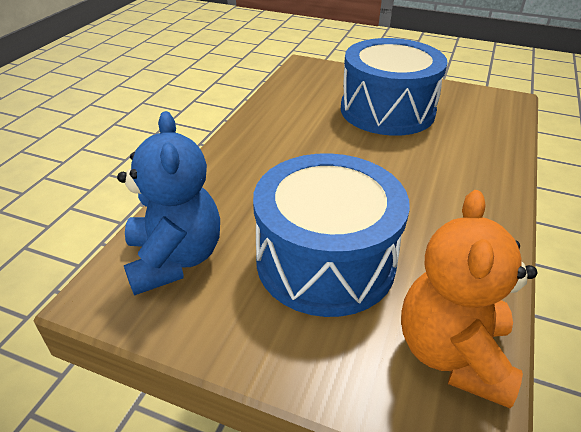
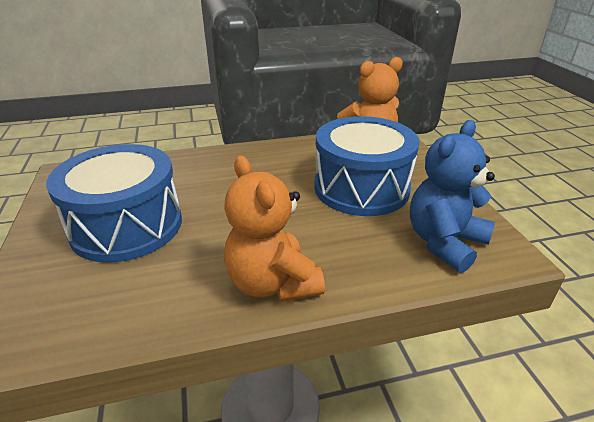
camera: 125 degrees left, 5 degrees down
(251, 146) = (272, 283): none -> orange teddy bear

